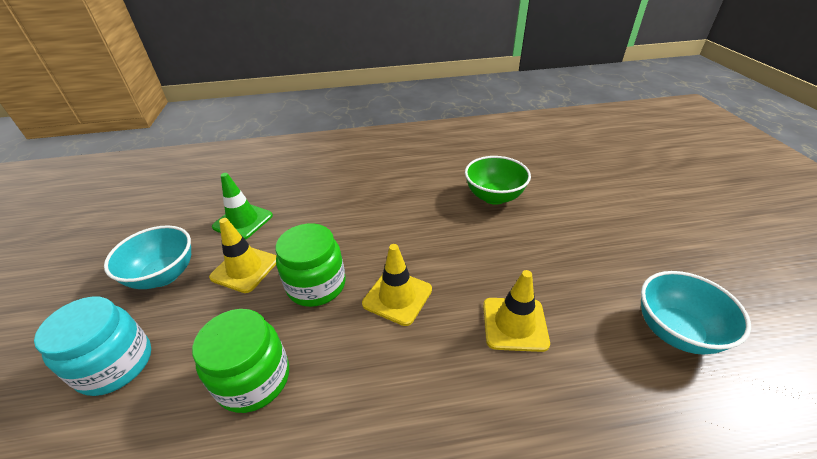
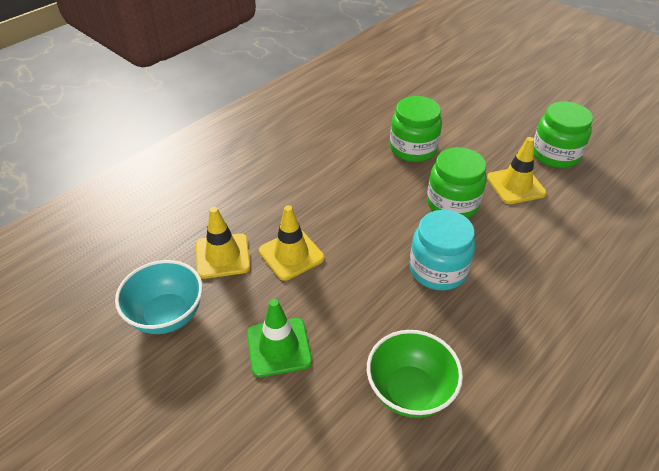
camera: 140 degrees right, 5 degrees up
(116, 364) = (488, 118): turquoise jar -> turquoise jar (438, 270)
(164, 275) = (555, 154): turquoise bowl -> green jar
(243, 221) = (587, 212): green traffic cone -> green traffic cone (279, 347)
(397, 296) = (389, 227): yellow traffic cone -> yellow traffic cone (223, 256)

